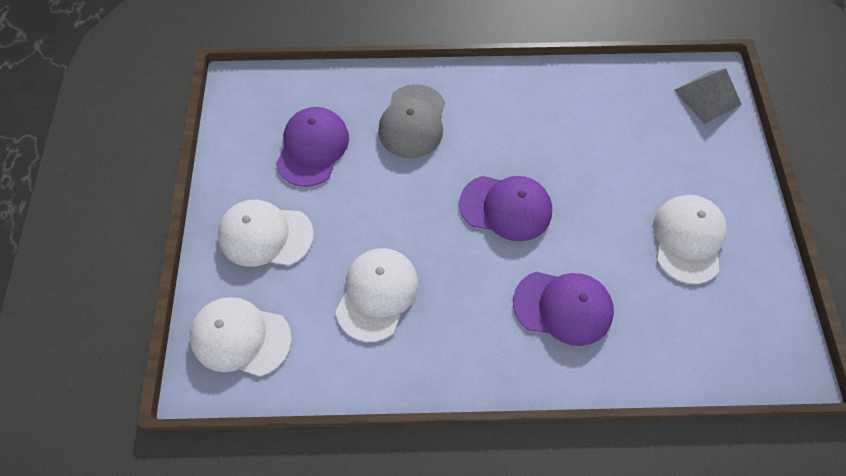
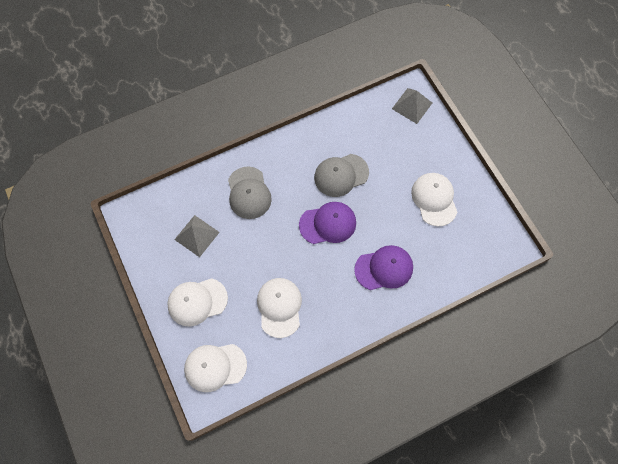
camera: 25 degrees left, 5 degrees up
(312, 148) = (196, 236): purple cap -> grey pyramid
(557, 149) = (341, 175): none -> grey cap

